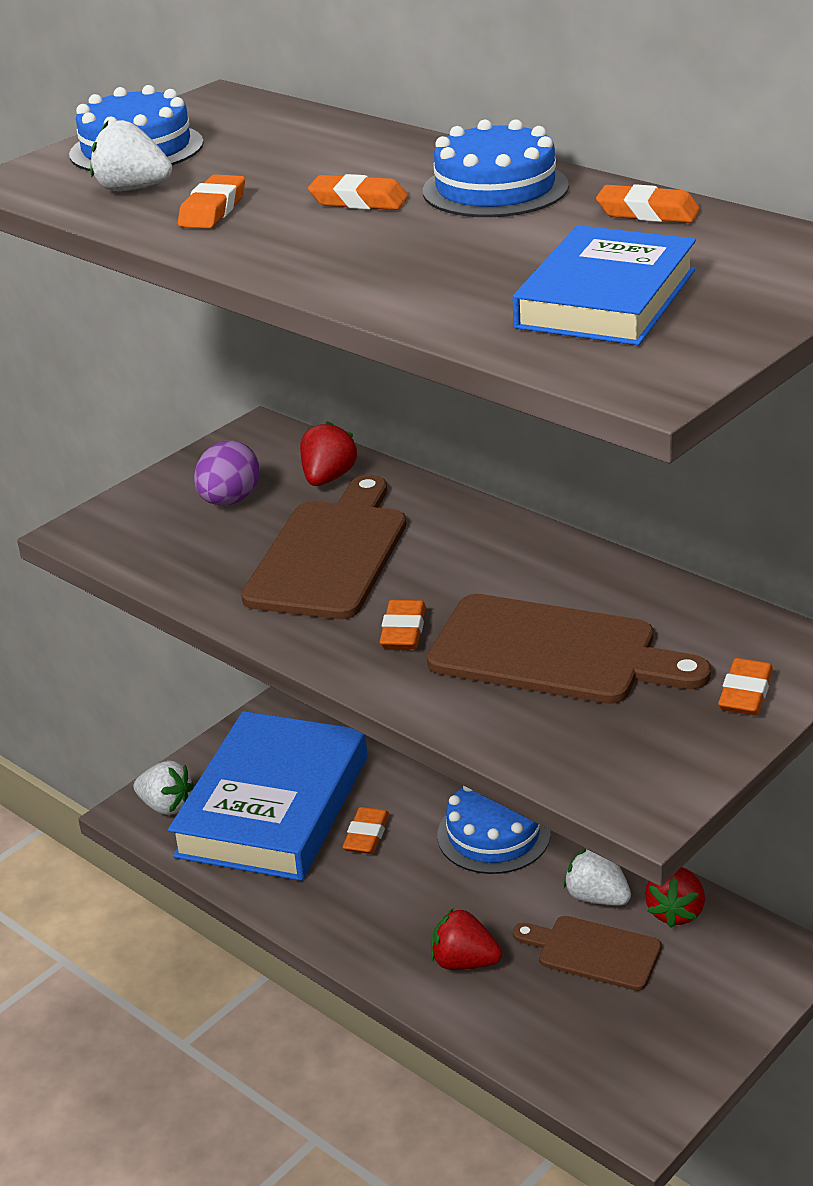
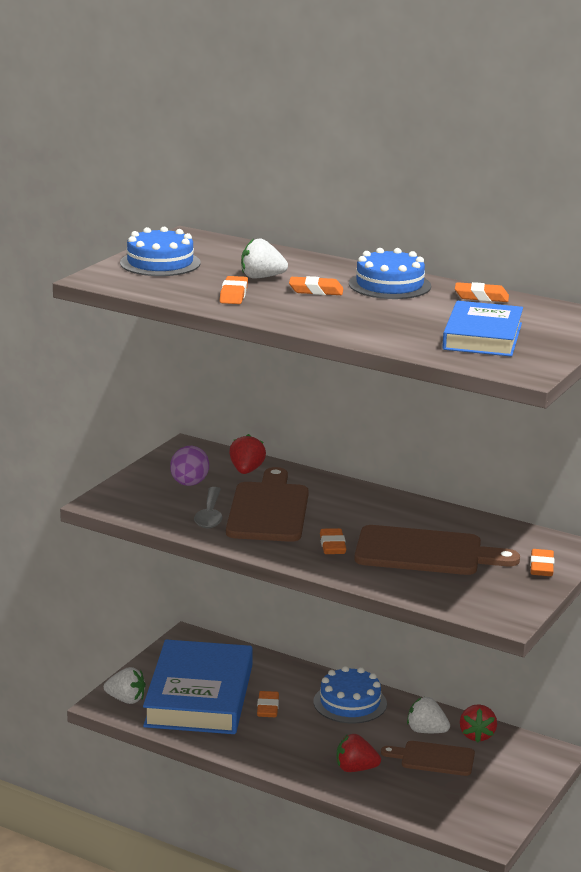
camera: 15 degrees left, 10 degrees down
(132, 189) = (176, 284): white strawberry -> white strawberry (261, 277)
(234, 561) = (210, 515): none -> grey spoon

